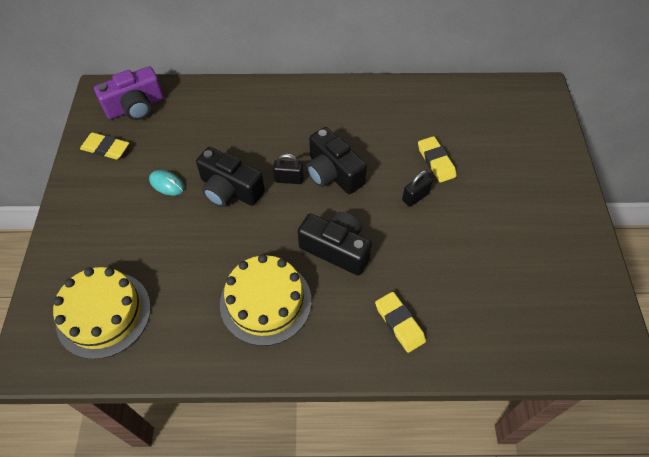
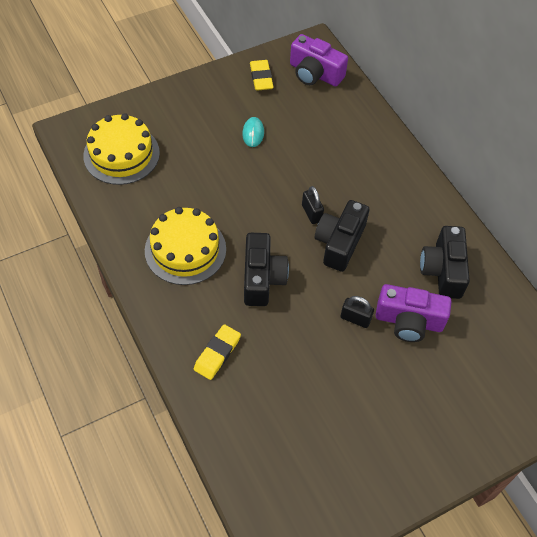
camera: 60 degrees right, 0 degrees up
(230, 190) = (274, 177): black camera -> black camera (443, 270)
(436, 161) = (409, 321): yellow eraser -> purple camera

